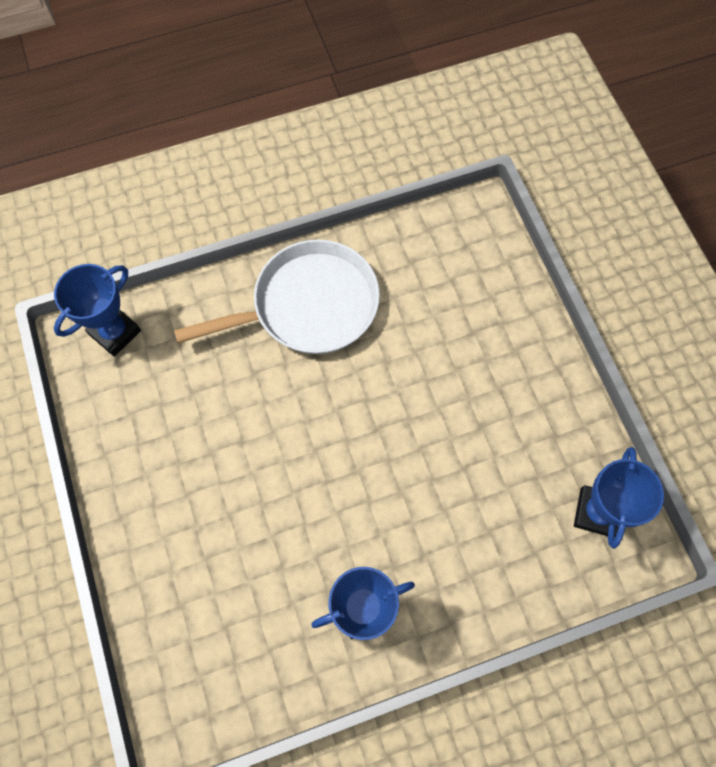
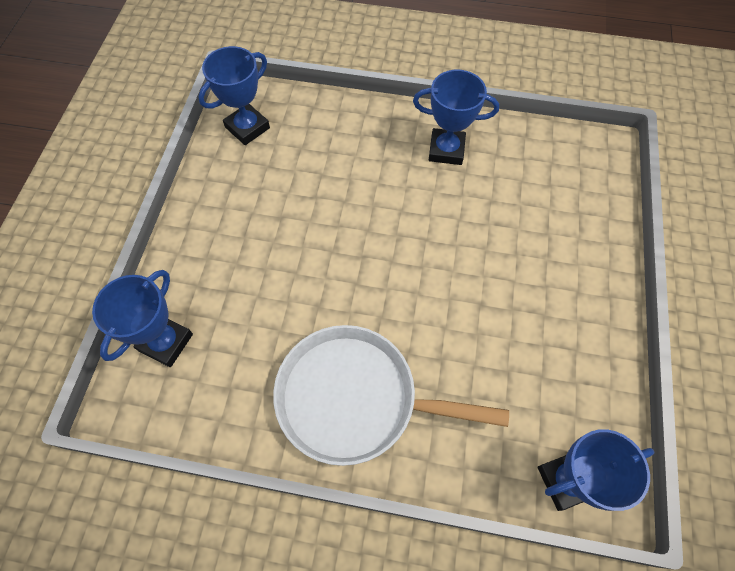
camera: 150 degrees left, 5 degrees down
(487, 267) = (166, 342): none -> blue trophy

